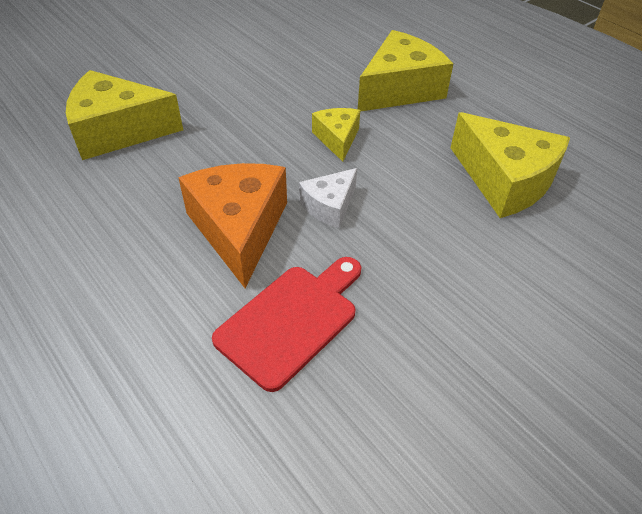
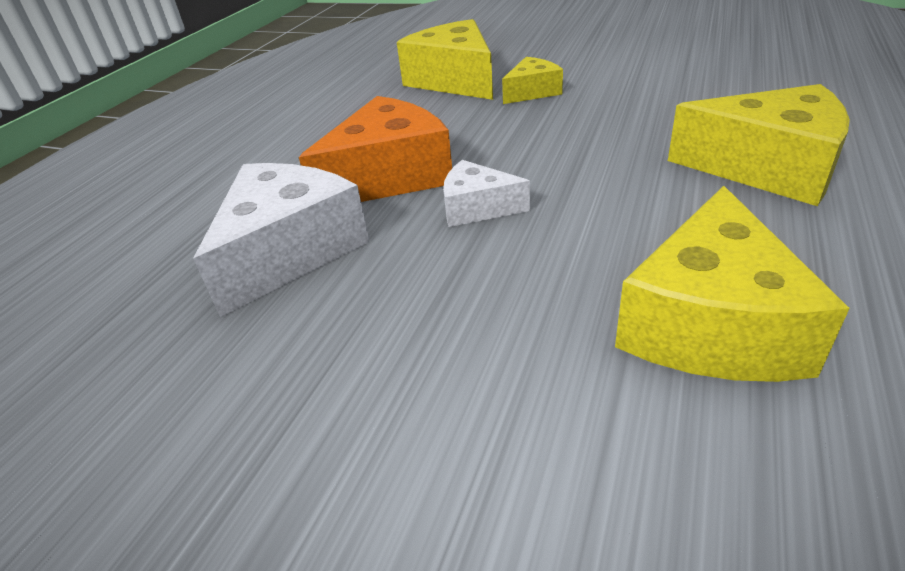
camera: 65 degrees right, 10 degrees down
(291, 320) = (289, 252): red cutting board -> white cheese
(337, 139) = (597, 169): yellow cheese -> yellow cheese (532, 92)

